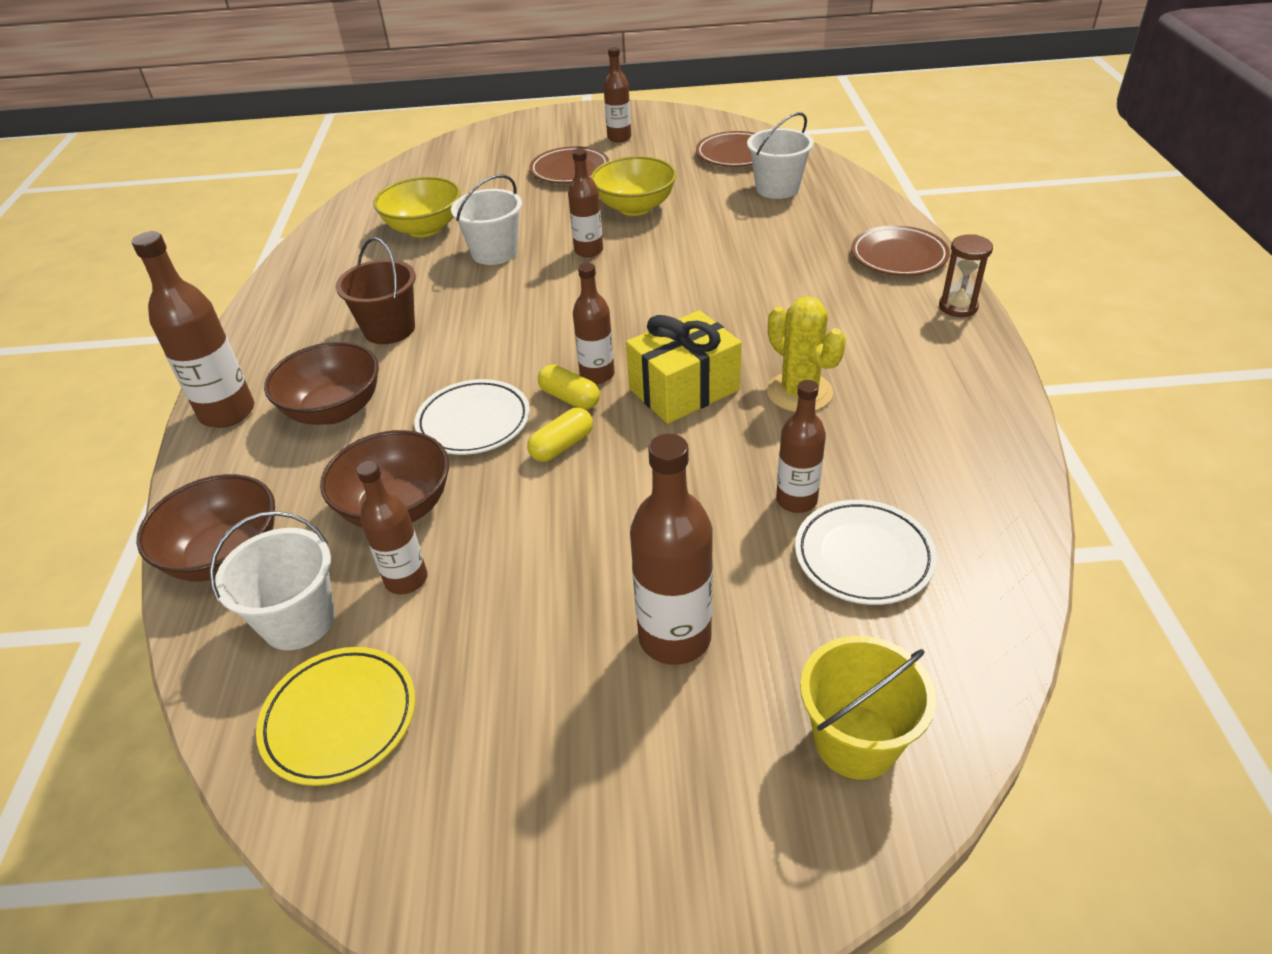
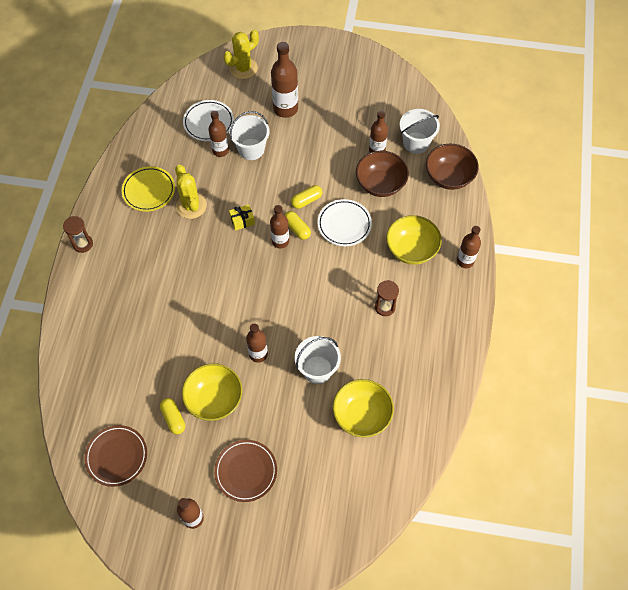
camera: 170 degrees left, 20 degrees up
(227, 412) = (465, 261): brown bottle -> brown bottle, size x0.64
(334, 410) = (411, 249): brown bowl -> yellow bowl
(340, 719) = (398, 106): yellow plate -> yellow plate (149, 191)
(389, 329) = (385, 307): brown bucket -> brown hourglass
(682, 187) = (173, 418): none -> yellow capsule
(684, 389) = (242, 221): yellow gift -> yellow gift, size x0.49
(777, 188) = (112, 395): white bucket -> white bucket (251, 149)
(855, 741) = (243, 68): yellow bucket -> yellow cactus
(898, 256) = (83, 295): brown plate -> none

